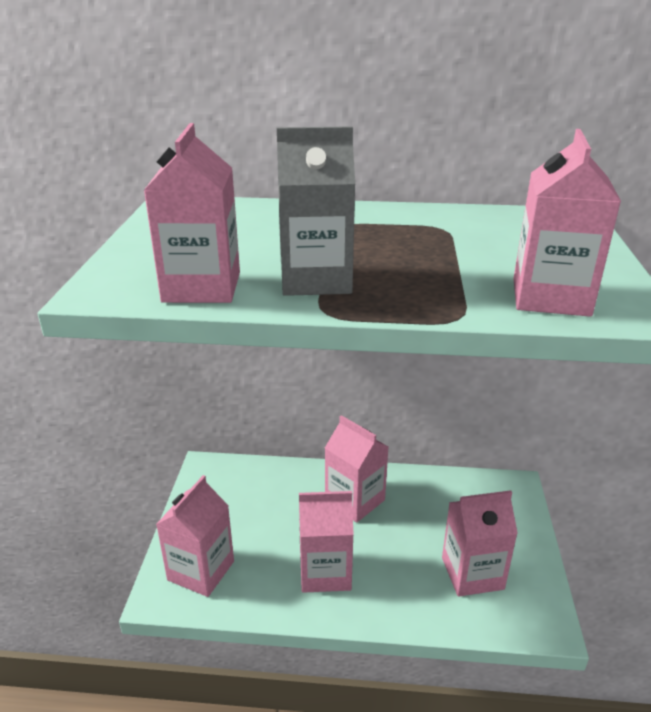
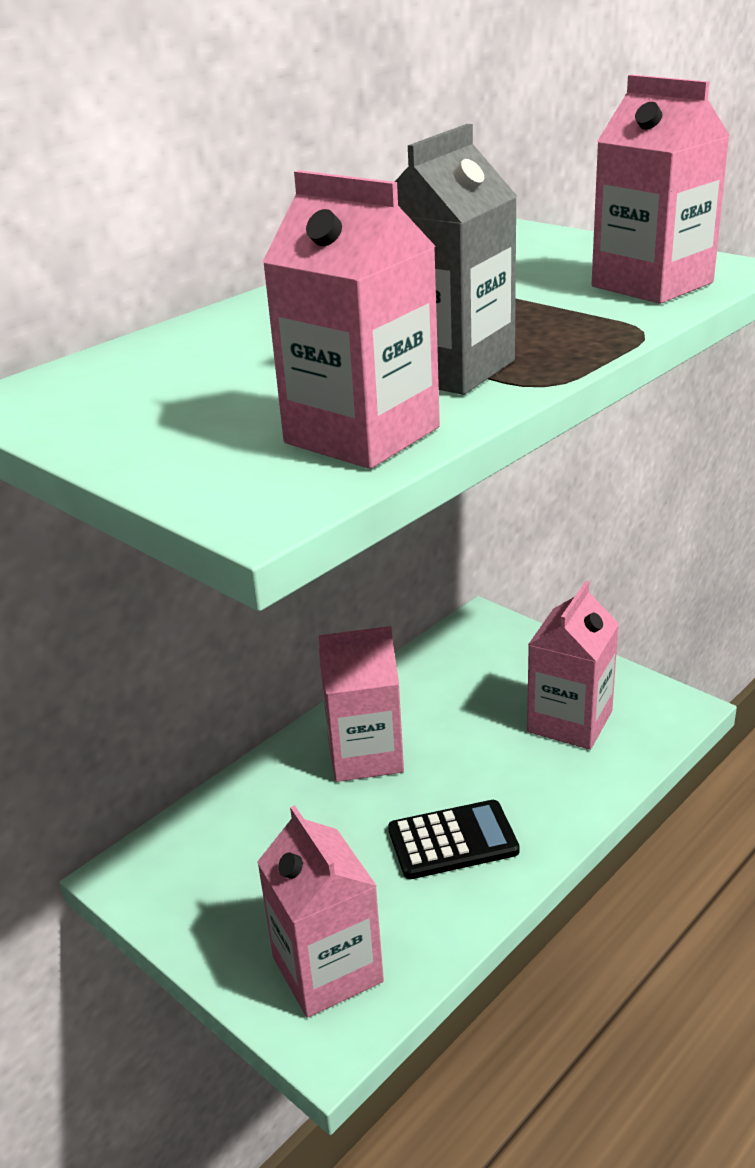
camera: 50 degrees left, 0 degrees up
(325, 571) = (453, 840): pink carton -> black calculator

